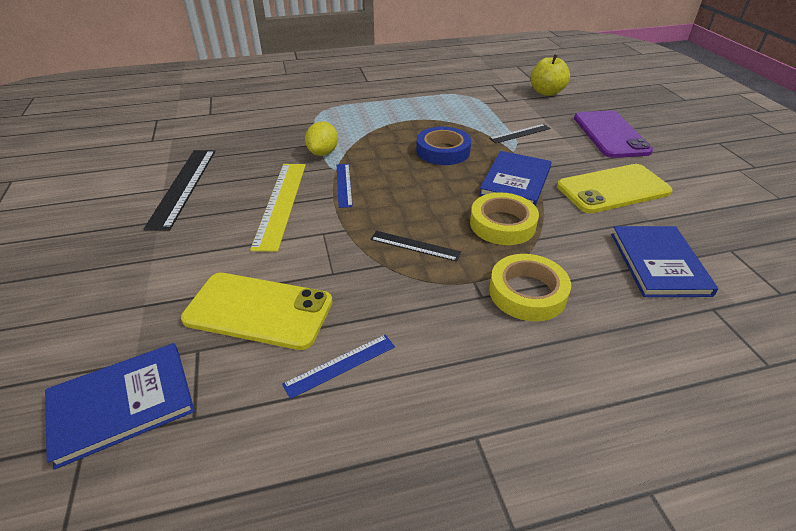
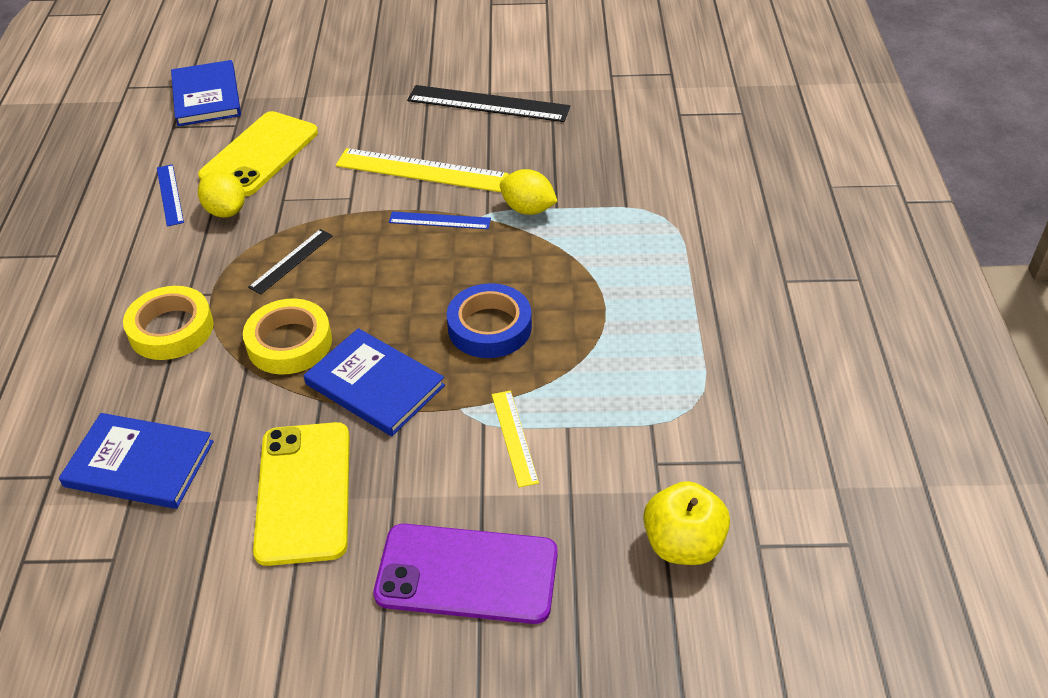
camera: 105 degrees right, 5 degrees up
(359, 308) = (226, 211): none -> yellow lemon
(520, 133) = (514, 437): black ruler -> yellow ruler

